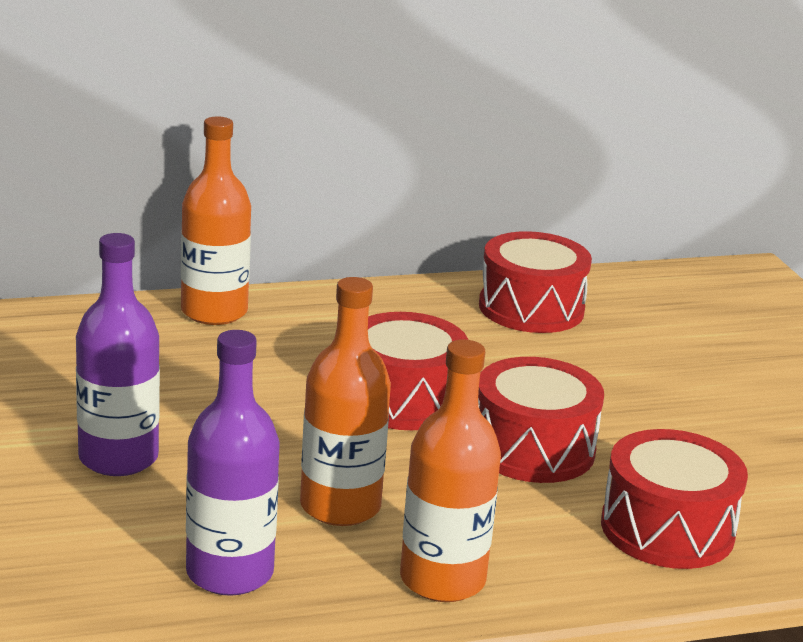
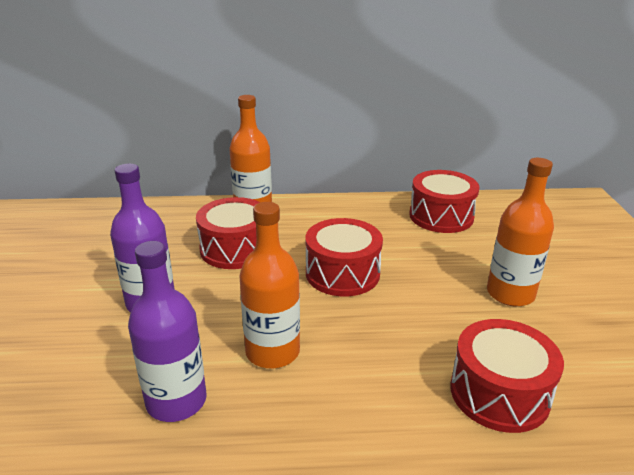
camera: 15 degrees right, 5 degrees up
(442, 580) = (321, 423): orange bottle -> orange bottle (510, 294)
(533, 449) = (416, 316): red drum -> red drum (235, 249)

